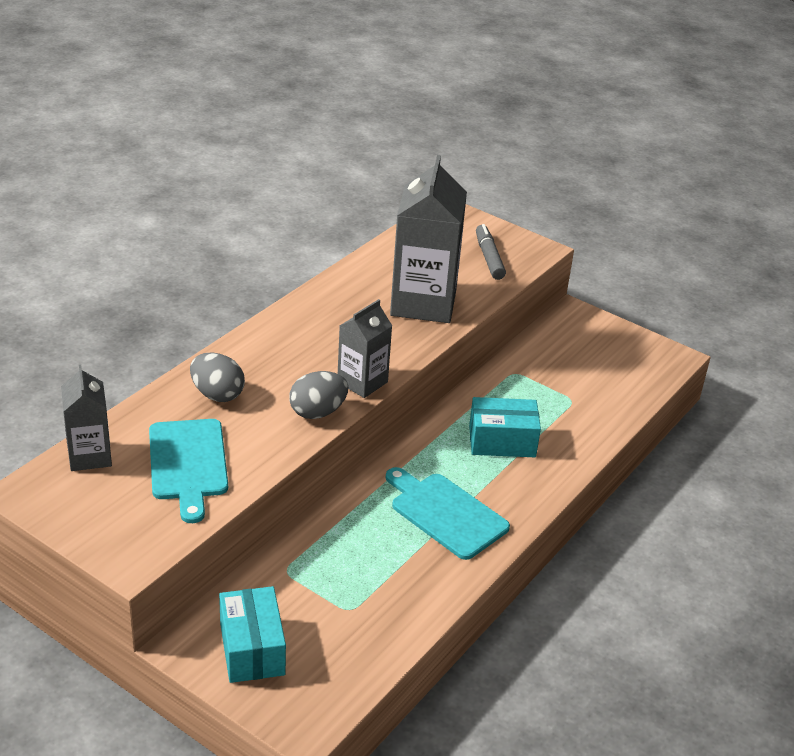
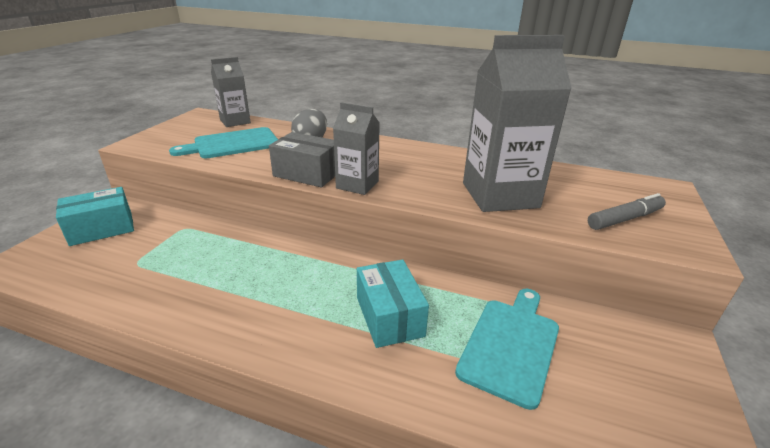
camera: 75 degrees right, 5 degrees down
(318, 412) = (307, 174): grey egg -> grey box
(446, 513) = (263, 295): turquoise cutting board -> turquoise cutting board (511, 345)

